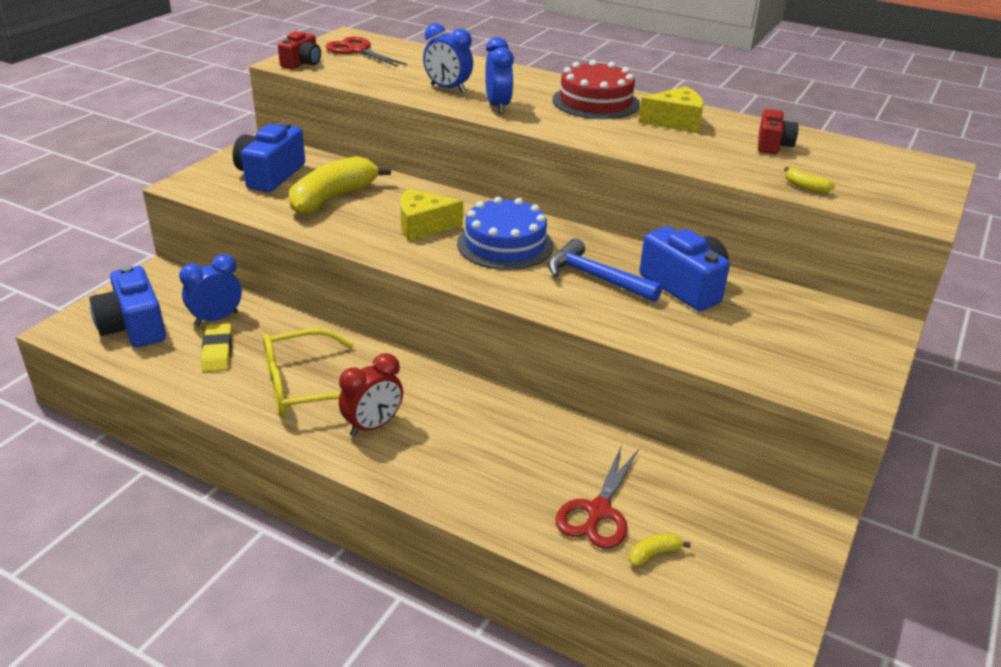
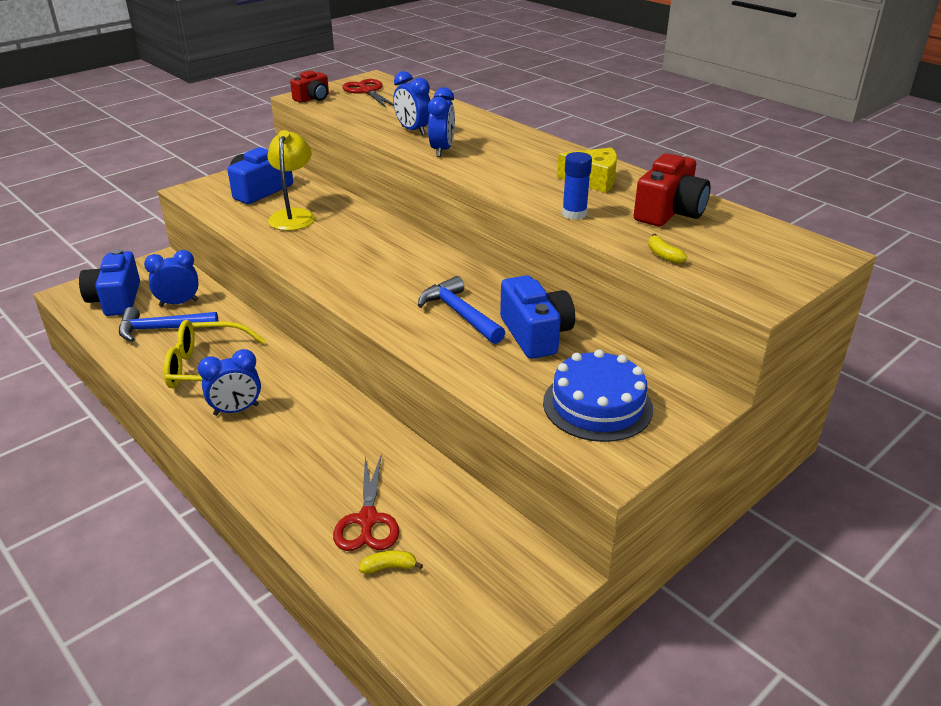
camera: 20 degrees right, 0 degrees up
(217, 351) = (162, 329): yellow eraser -> blue hammer
(333, 198) = (293, 215): yellow banana -> yellow lamp
(373, 426) = (236, 410): red clock -> blue clock
(423, 226) = (348, 248): yellow cheese -> none
(505, 244) = (404, 273): blue cake -> blue cake (597, 405)
(595, 102) = (534, 154): red cake -> none
(598, 511) = (367, 520): red scissors -> red scissors turned 45 degrees counterclockwise
(688, 157) = (574, 214): none -> blue glue stick
(772, 145) = (669, 212): red camera -> red camera, size x1.63

